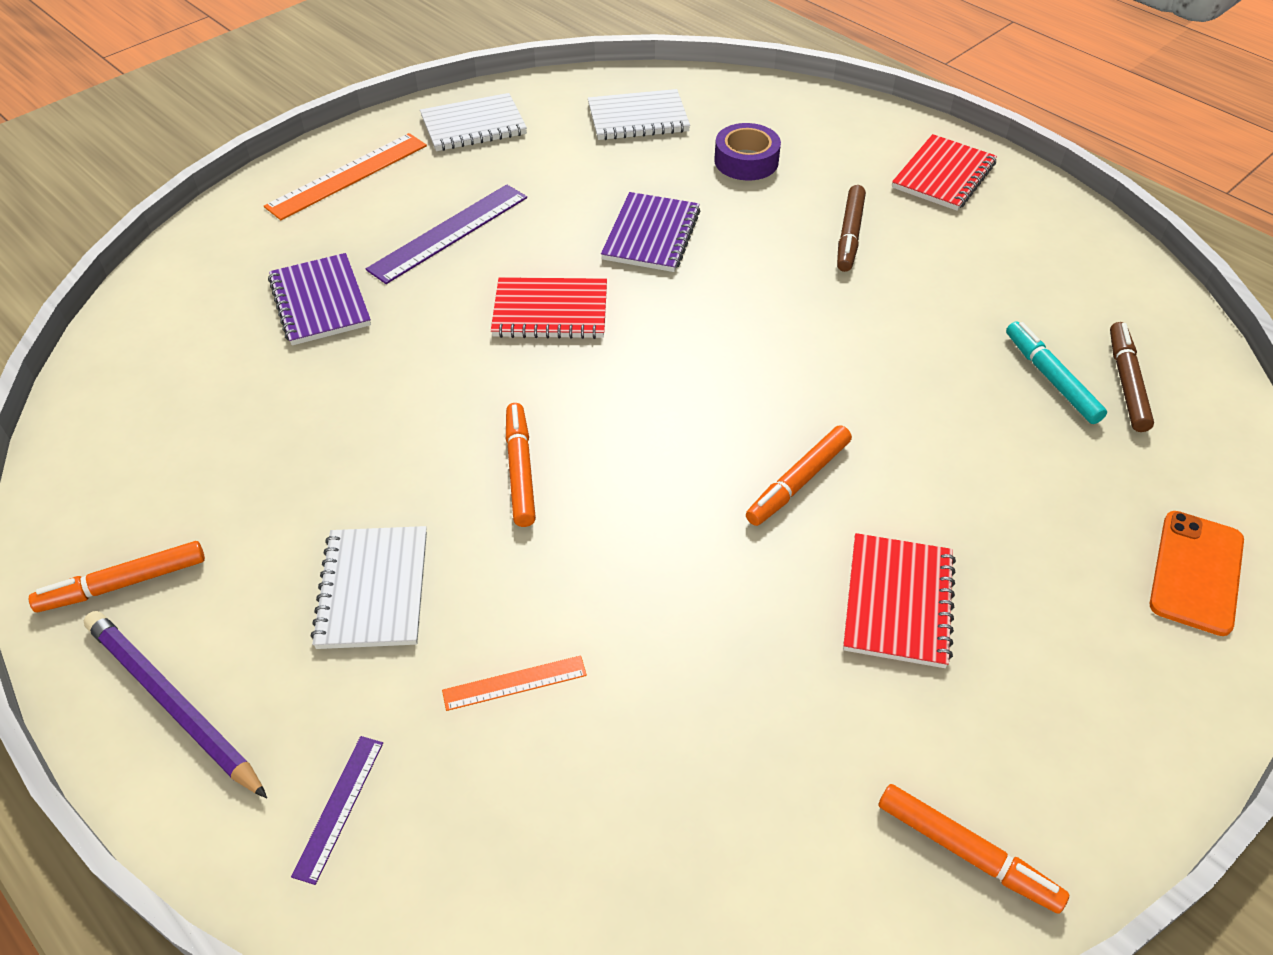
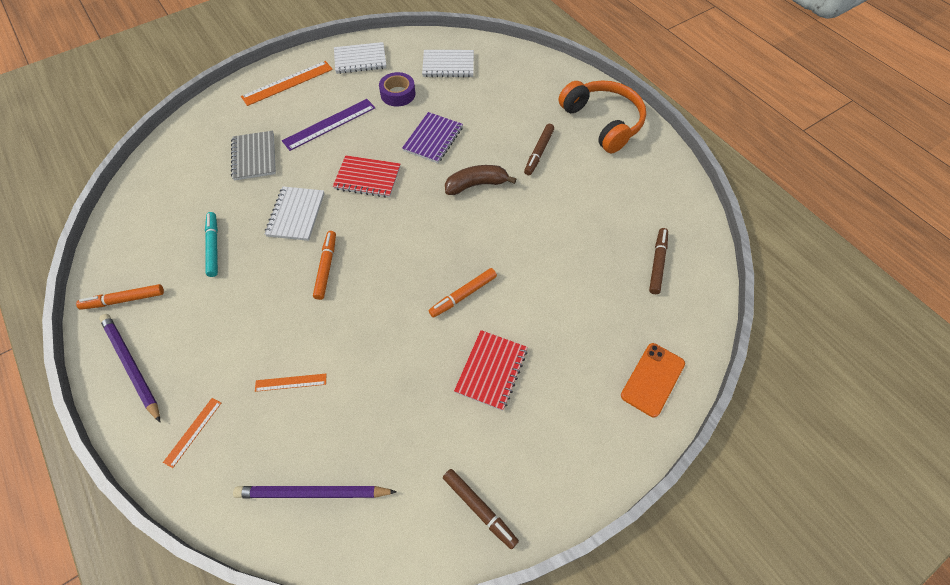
camera: 10 degrees right, 10 degrees up
(320, 302) = (254, 157): purple notebook -> grey notebook
(339, 807) = (193, 432): purple ruler -> orange ruler
(373, 589) = (238, 322): white notebook -> white notebook (296, 215)
(626, 881) = (313, 493): none -> purple pencil
(746, 161) = (498, 99): purple tape -> purple tape (398, 94)
(756, 298) = (476, 185): none -> brown banana
(944, 176) = (603, 122): red notebook -> orange headphones
(967, 853) = (479, 509): orange marker -> brown marker
(1051, 378) = (617, 255): turquoise marker -> turquoise marker (213, 247)

